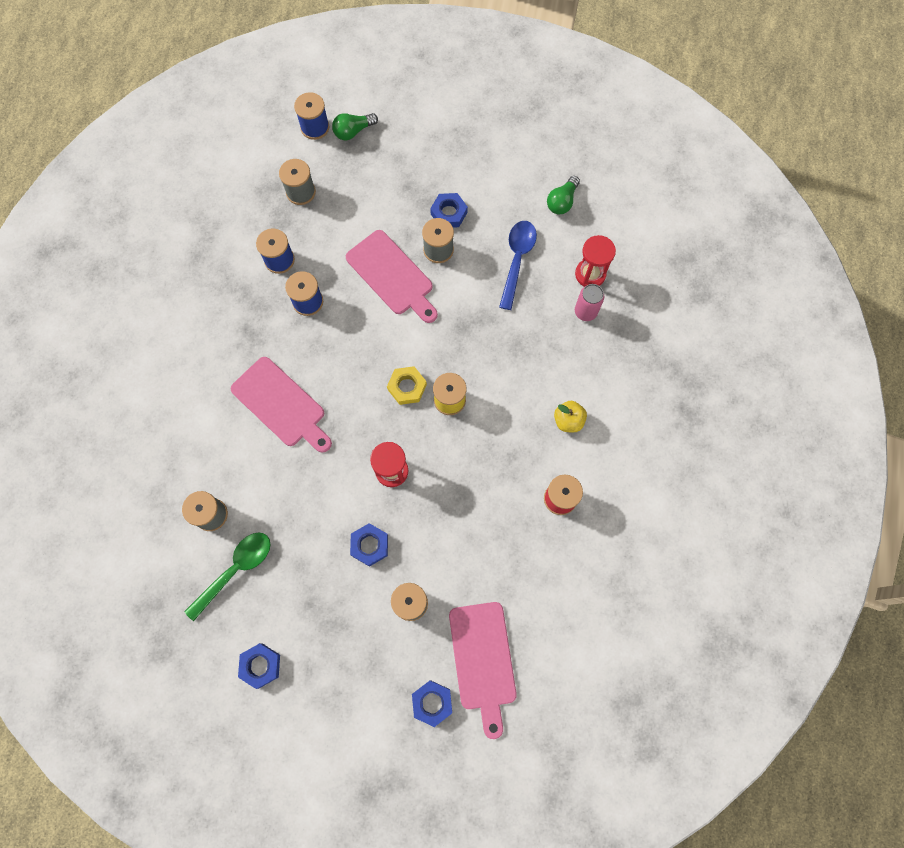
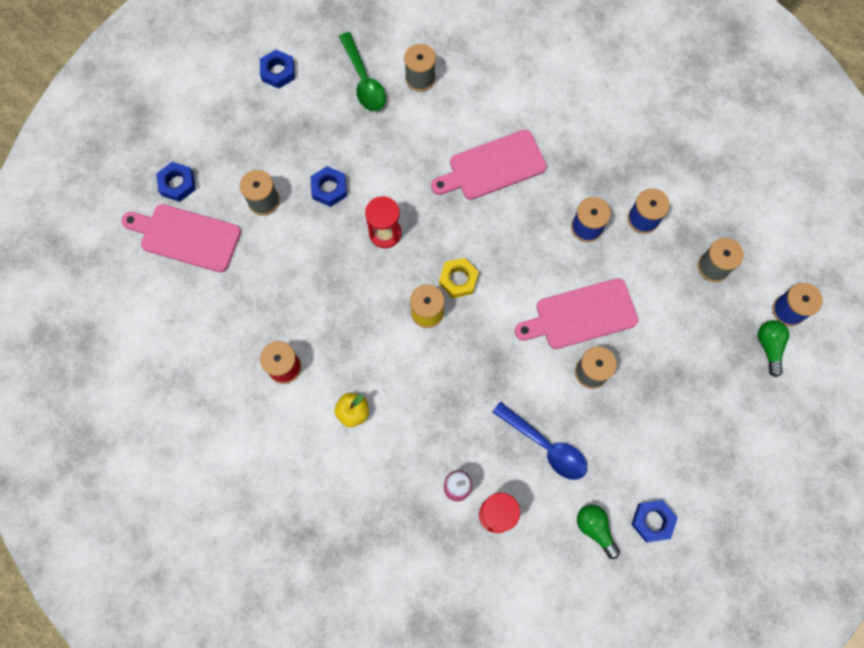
camera: 115 degrees right, 0 degrees up
(449, 213) = (630, 401): blue nut -> blue nut (652, 521)

